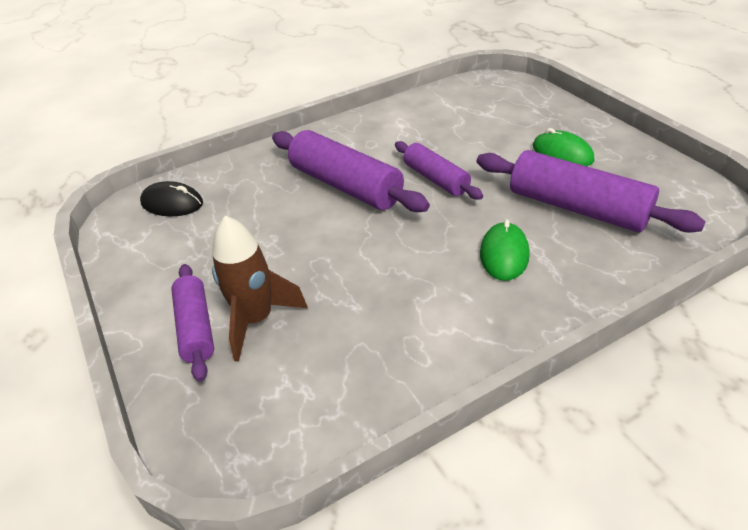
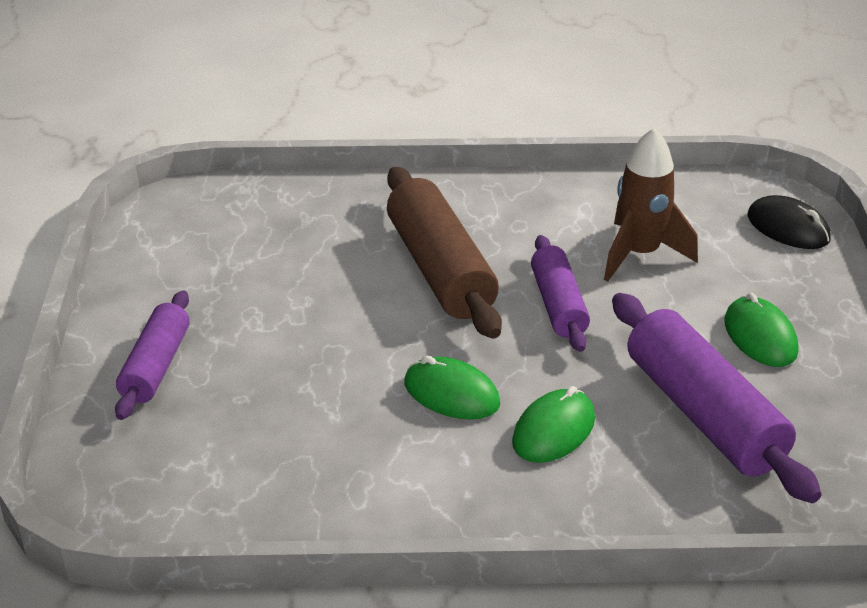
camera: 25 degrees right, 5 degrees down
(172, 203) = (227, 214): black mouse -> black mouse (788, 228)
(256, 320) = (221, 384): brown rocket -> brown rocket (640, 254)
(346, 185) = (440, 269): purple rolling pin -> brown rolling pin
(421, 258) = (451, 394): none -> green mouse

